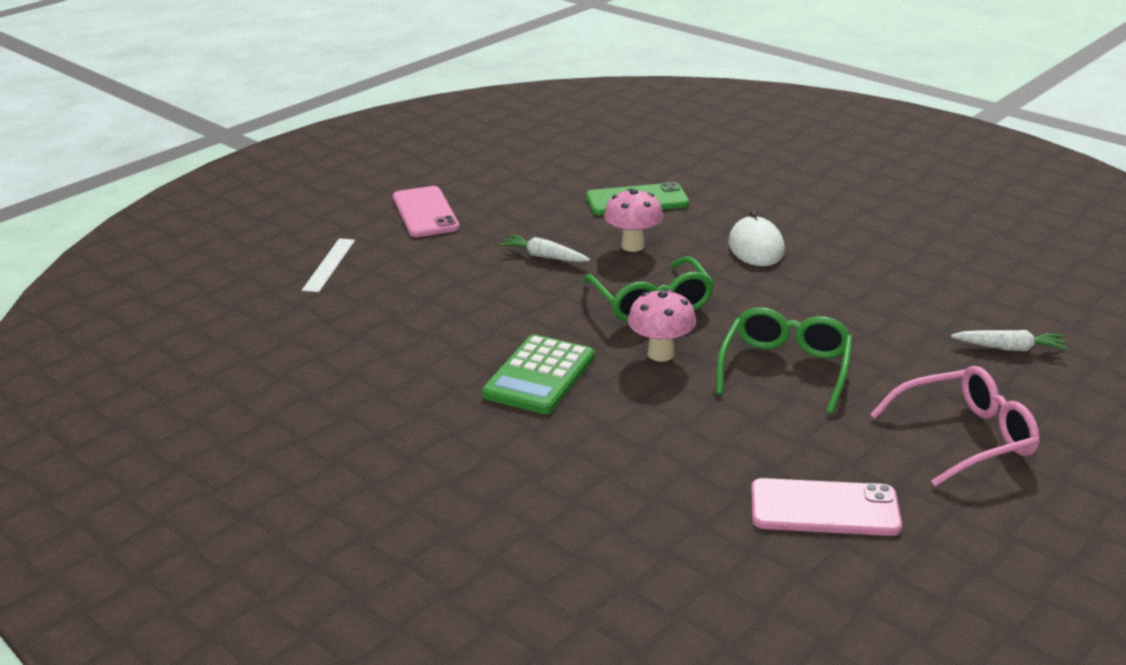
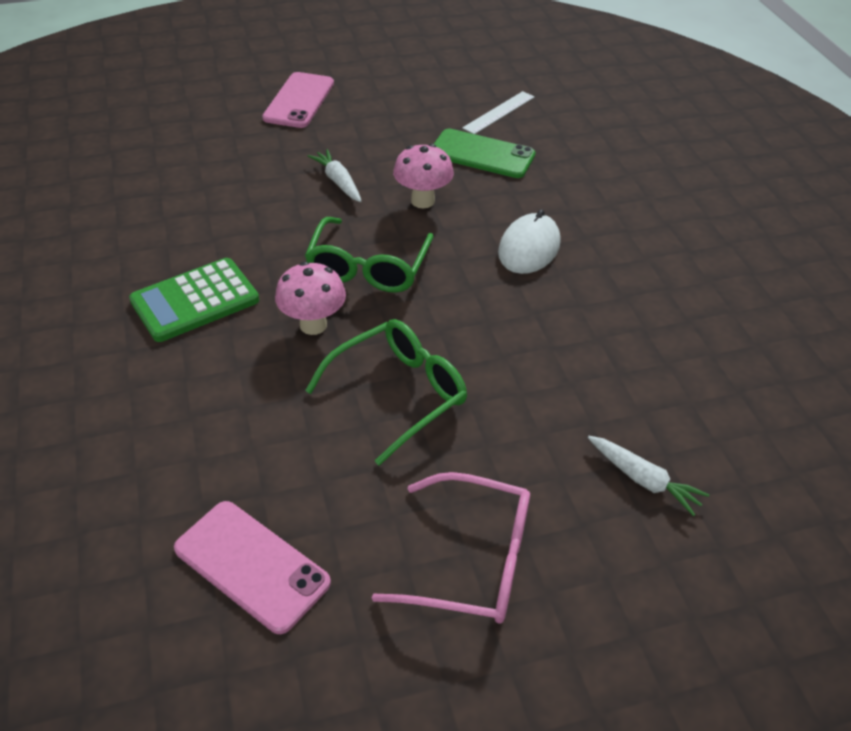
camera: 30 degrees right, 15 degrees up
(329, 265) = (174, 123): white ruler -> white ruler (499, 112)

